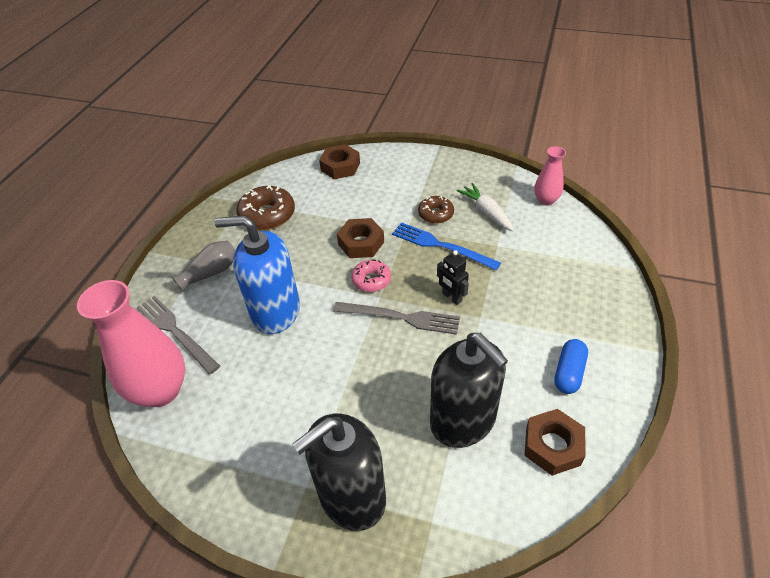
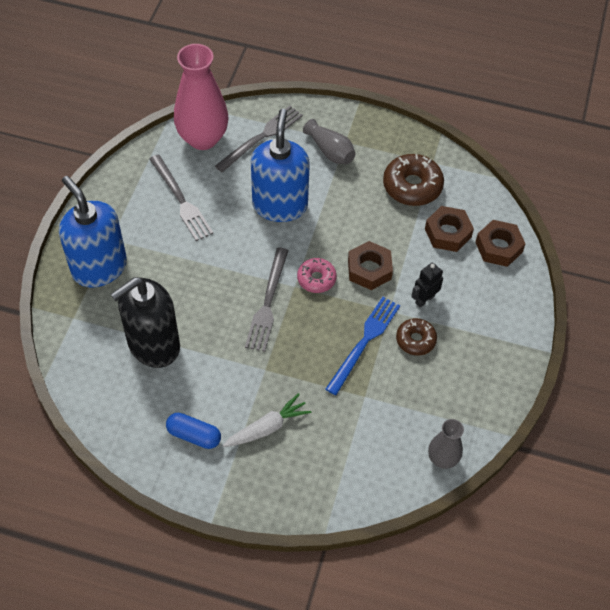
camera: 85 degrees right, 10 degrees up
(254, 408) = (181, 200): none -> grey fork
(351, 496) = (99, 267): black soap dispenser -> blue soap dispenser
(452, 297) = (291, 347): black robot -> black robot (424, 299)
(486, 212) = (419, 391): white carrot -> white carrot (267, 428)
(546, 200) = (442, 459): pink vase -> grey vase
(553, 446) = (123, 409): brown nut -> brown nut (448, 233)

